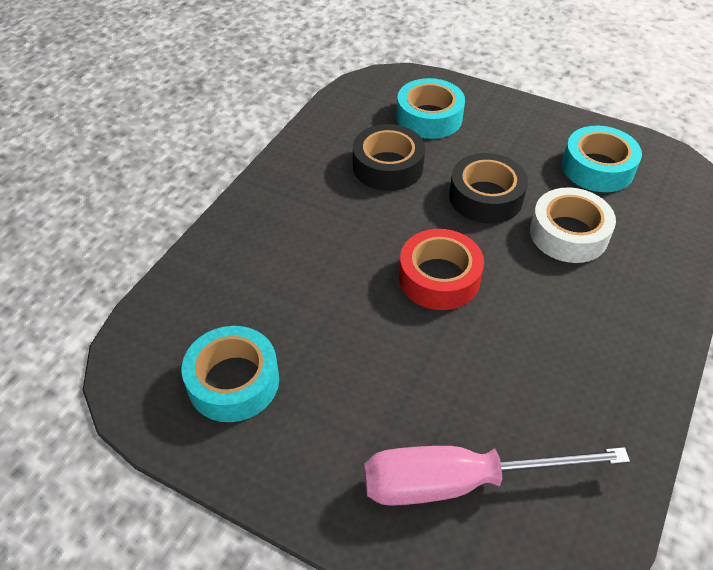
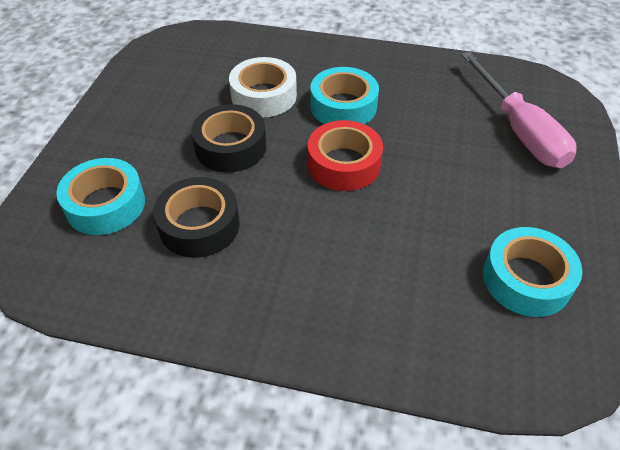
camera: 105 degrees left, 0 degrees up
(597, 168) = (174, 84): turquoise tape -> turquoise tape (343, 106)

